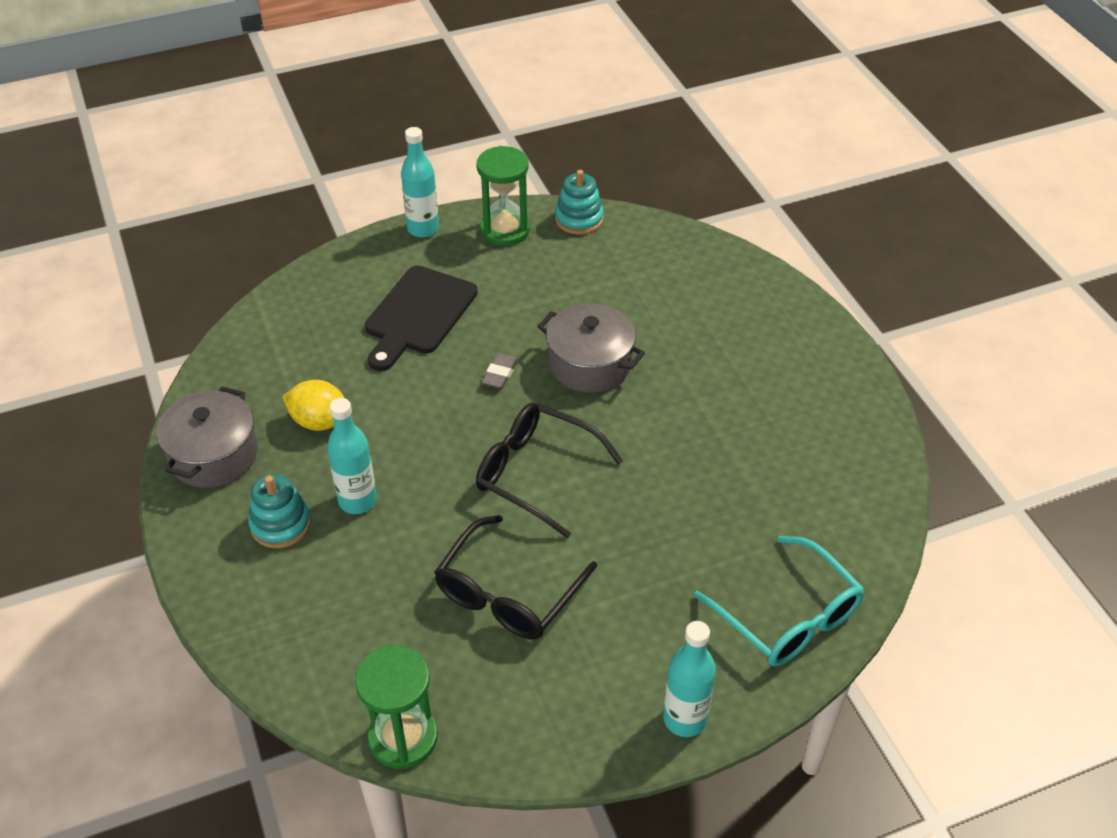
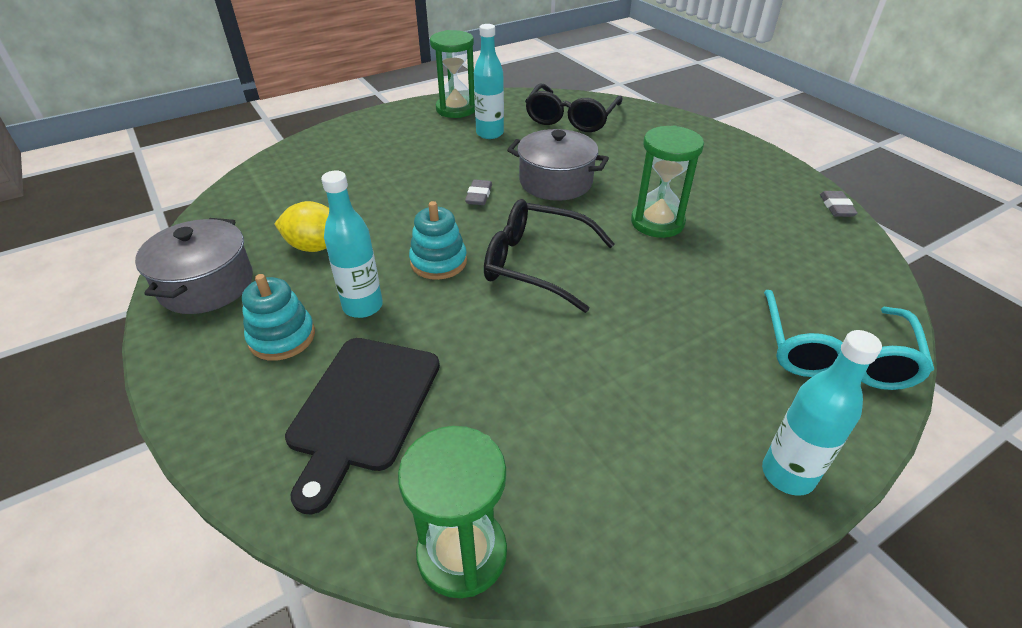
camera: 10 degrees left, 5 degrees down
(418, 314) = (396, 164): black cutting board -> black cutting board (363, 408)
(423, 229) = (388, 114): turquoise bottle -> turquoise bottle (490, 133)
(508, 593) = (542, 370): black glasses -> black glasses (571, 118)
(579, 219) = (513, 99): turquoise stacking toy -> turquoise stacking toy (438, 262)
(681, 436) = (657, 222): none -> green hourglass
(788, 616) = (834, 354): turquoise glasses -> turquoise glasses turned 60 degrees clockwise
(891, 441) = (836, 207): none -> grey eraser

